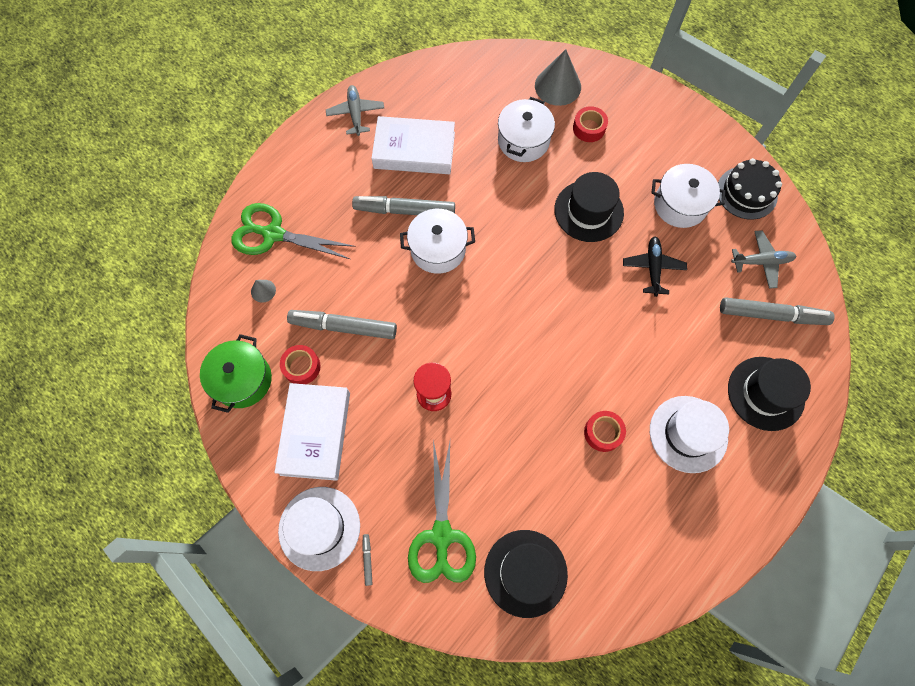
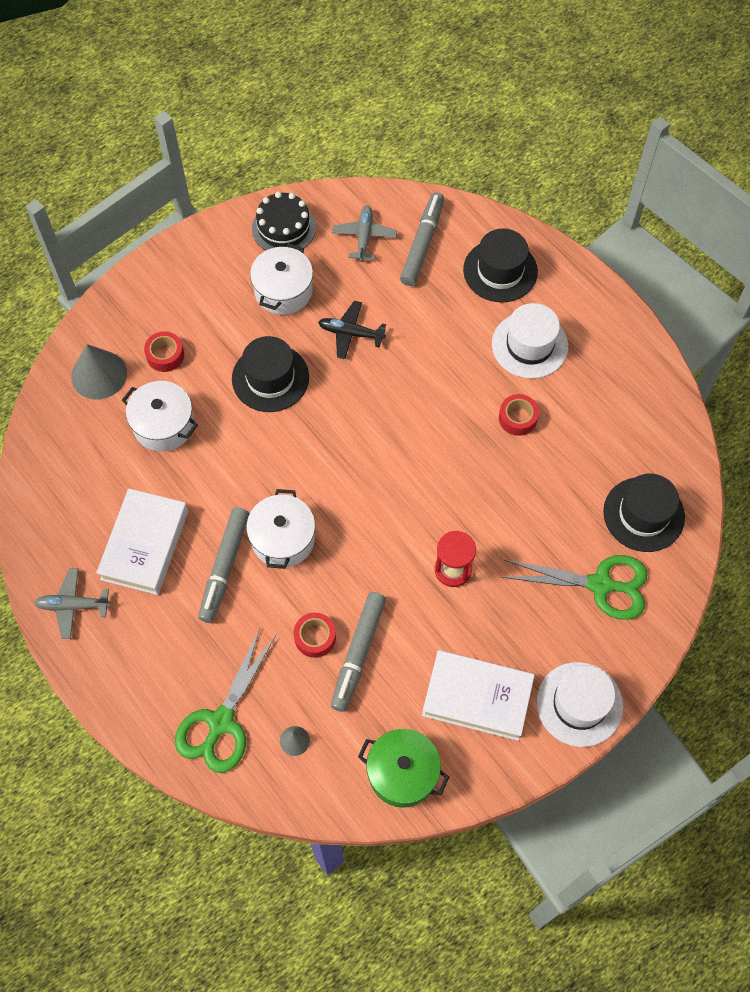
camera: 80 degrees left, 5 degrees down
(302, 367) = (398, 705): red tape -> red tape (315, 637)
(367, 560) = (616, 659): grey marker -> none

